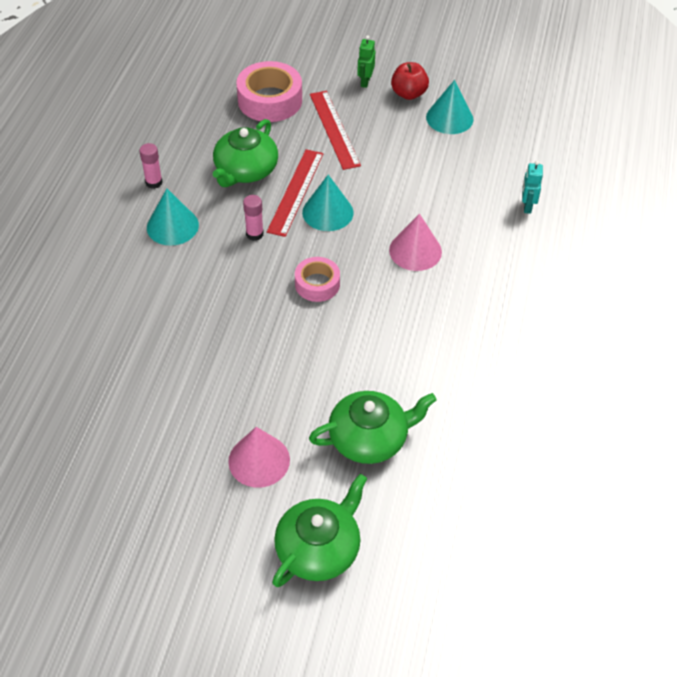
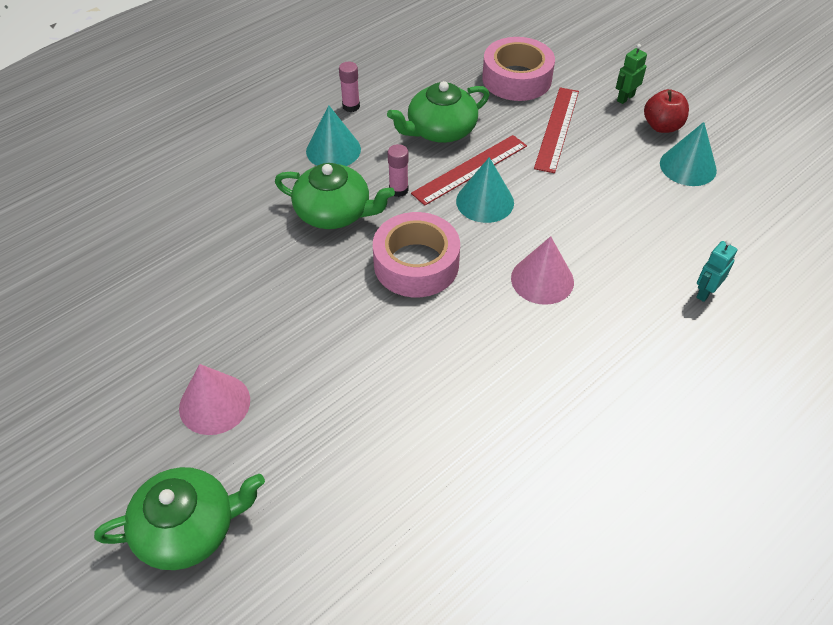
camera: 35 degrees right, 0 degrees up
(317, 284) = (416, 264): pink tape -> pink tape, size x1.66
(369, 438) = (334, 444): green teapot -> green teapot (334, 212)

